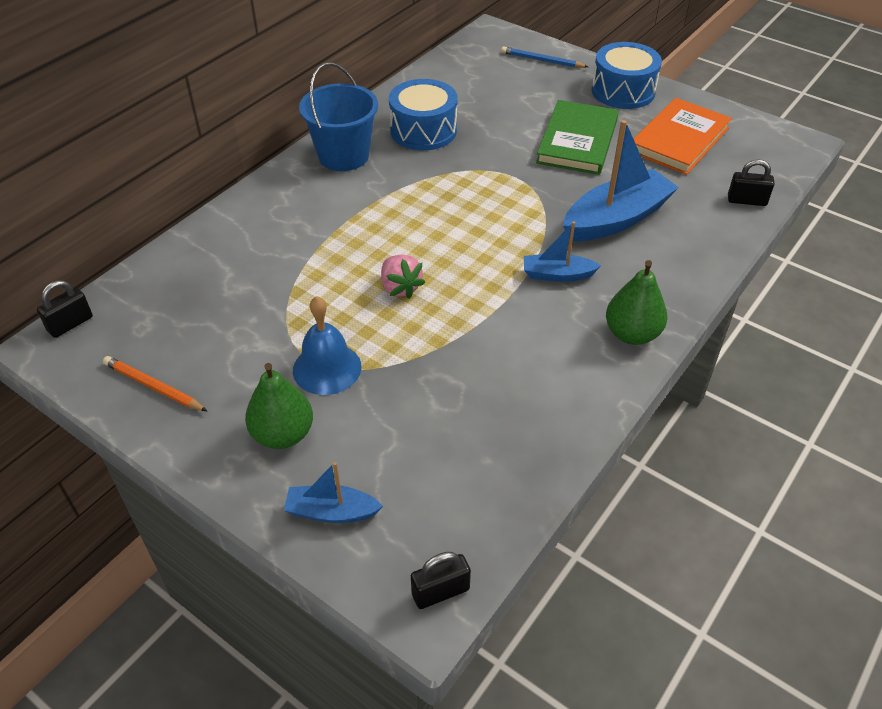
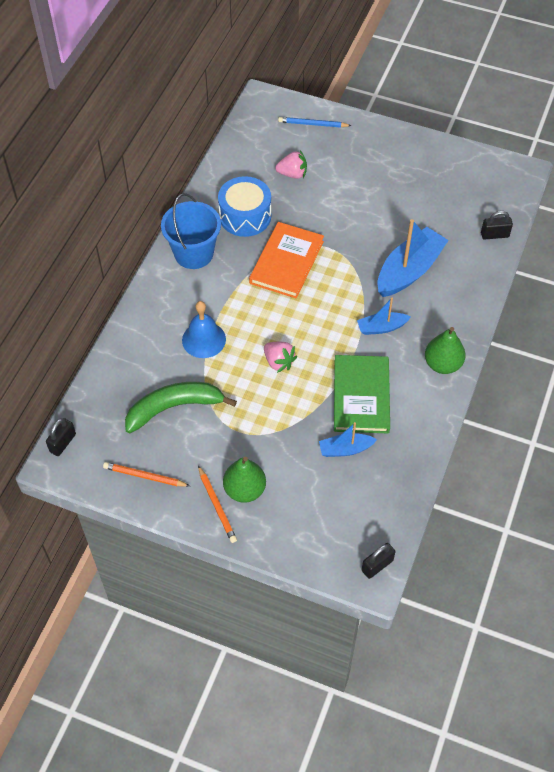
camera: 15 degrees left, 10 degrees up
(233, 447) = (217, 506): none -> orange pencil
(236, 312) = (174, 407): none -> green banana
(327, 368) = (253, 436): blue bell -> blue bell (204, 339)
(332, 512) = (296, 533): blue boat -> blue boat (345, 449)
(499, 101) = (292, 174): none -> pink strawberry
(577, 141) = (363, 203): green book -> green book (361, 396)
(623, 91) = (383, 145): blue drum -> none
(679, 140) = (436, 187): orange book -> orange book (286, 262)

